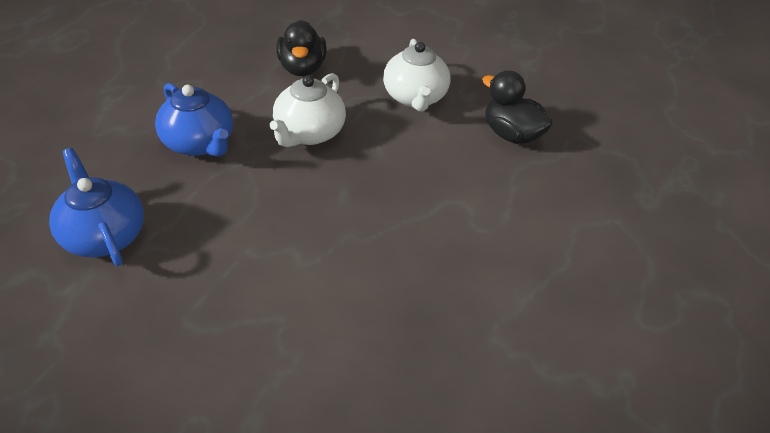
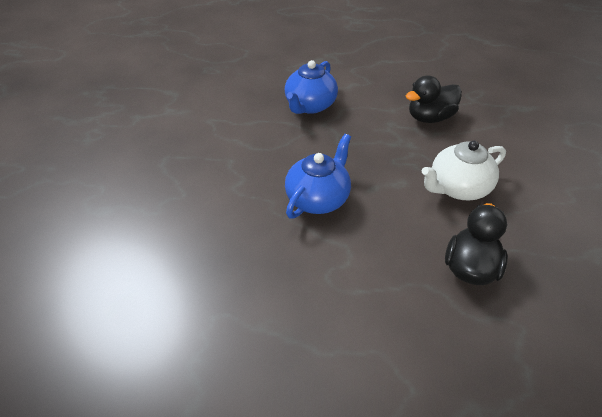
camera: 70 degrees right, 0 degrees up
(104, 235) = (212, 104): blue teapot -> blue teapot (318, 198)
(309, 133) = (360, 146): white teapot -> none

